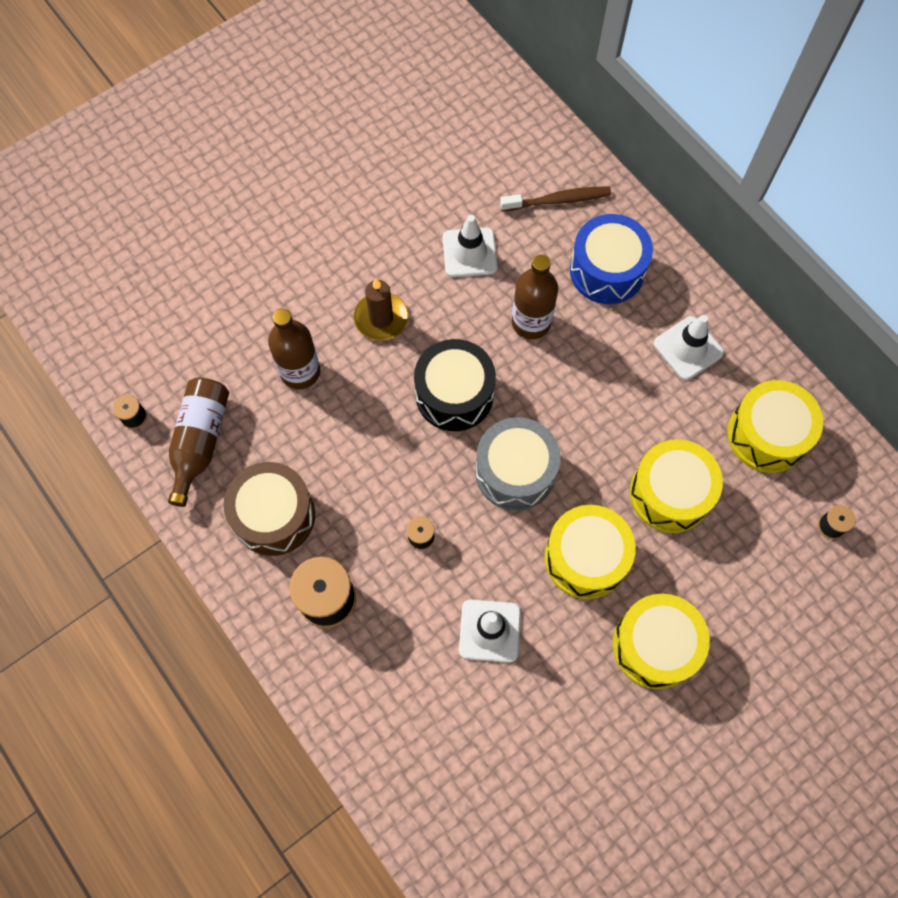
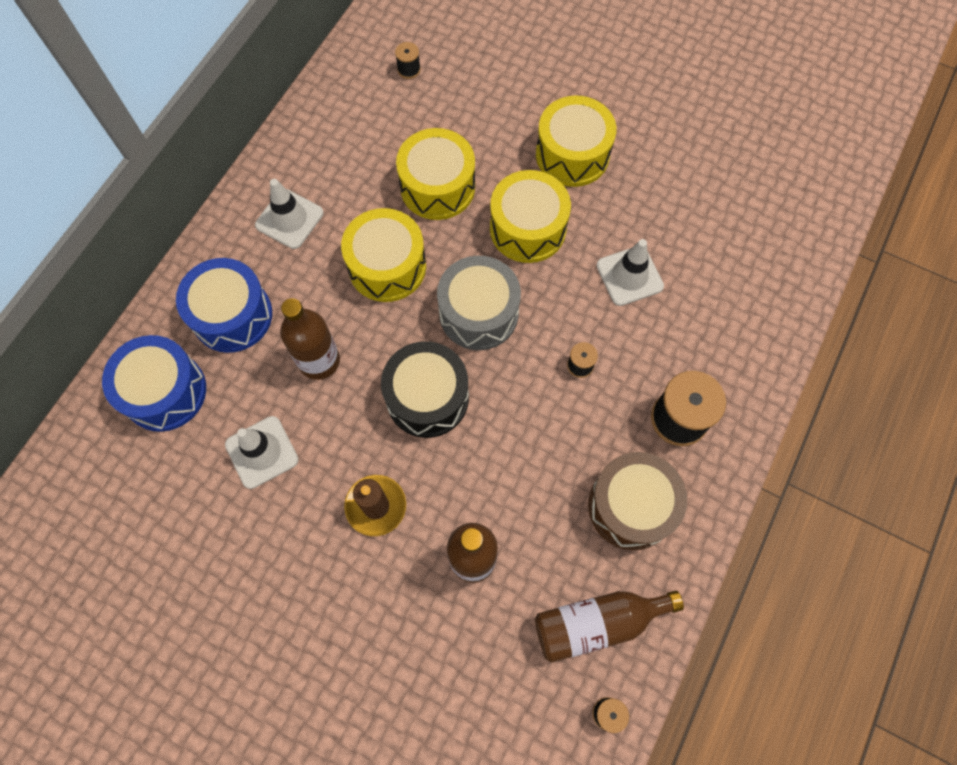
camera: 115 degrees left, 0 degrees up
(558, 200) = (165, 391): brown toothbrush -> blue drum
(767, 435) = (348, 135): yellow drum -> yellow drum (387, 266)

